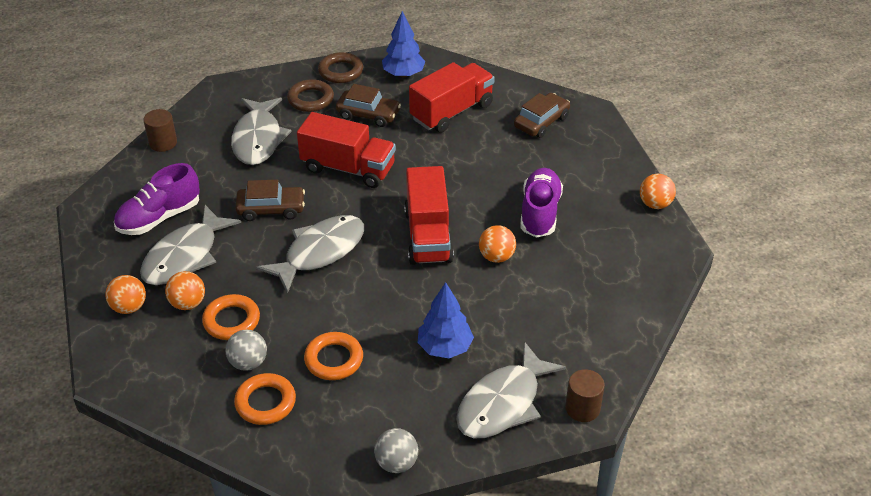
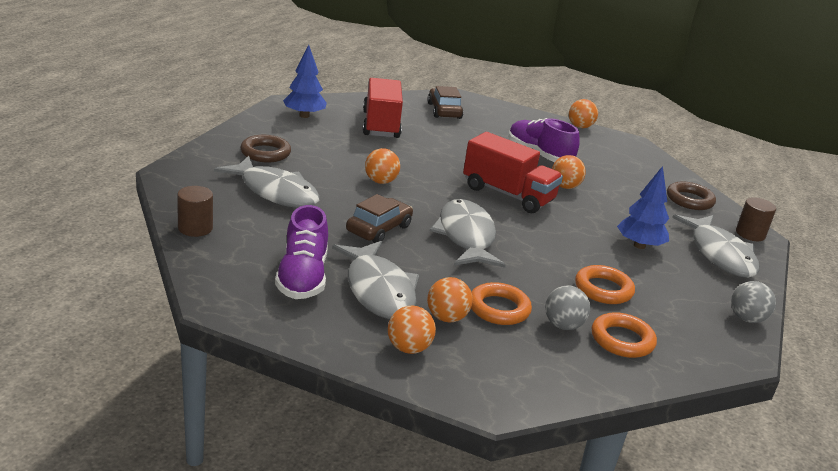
camera: 55 degrees left, 15 degrees down
(340, 71) = (253, 129): brown ring -> brown ring (689, 200)
(348, 168) = (380, 181): red truck -> orange ball
(368, 114) = (328, 146): brown car -> none

